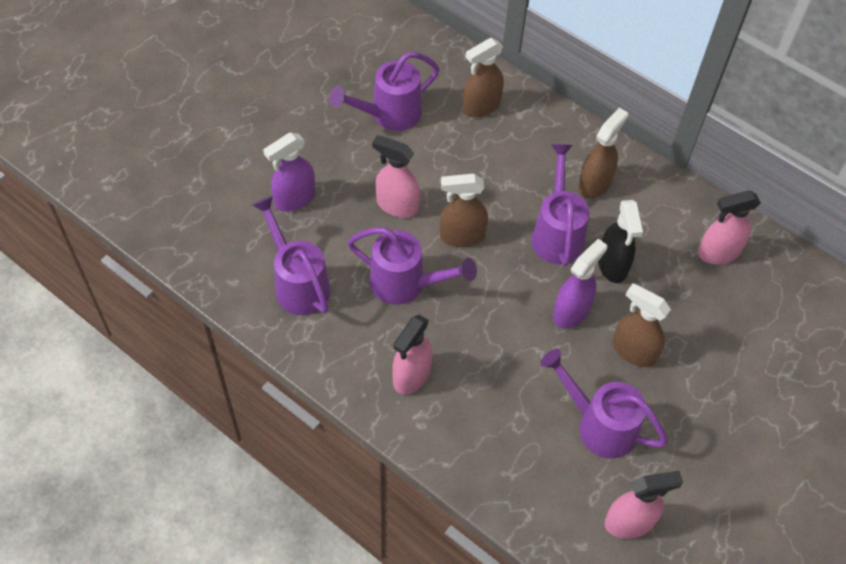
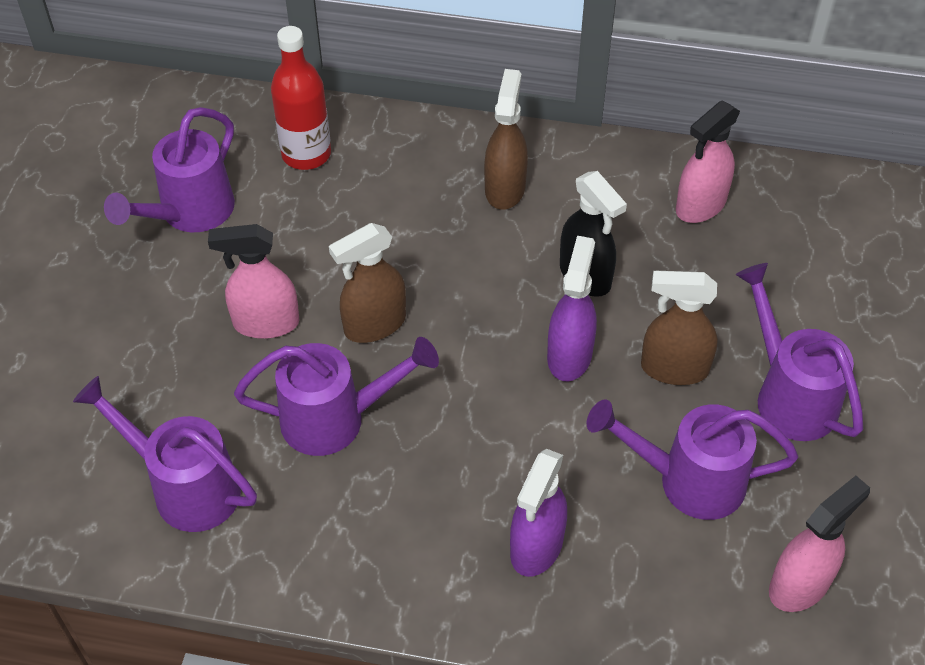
camera: 25 degrees left, 5 degrees down
(294, 199) = (117, 376): purple spray bottle -> purple spray bottle (536, 547)
(411, 375) = (412, 535): pink spray bottle -> none
(481, 106) = (306, 154): brown spray bottle -> red bottle
(557, 233) = (494, 268): purple watering can -> purple watering can (789, 395)

